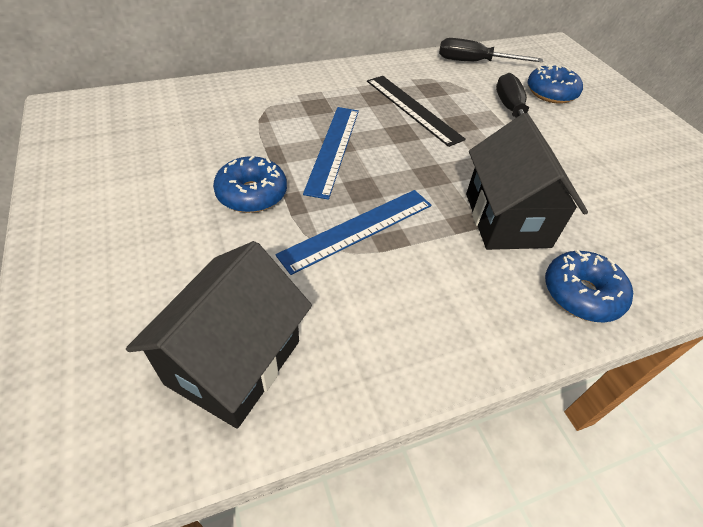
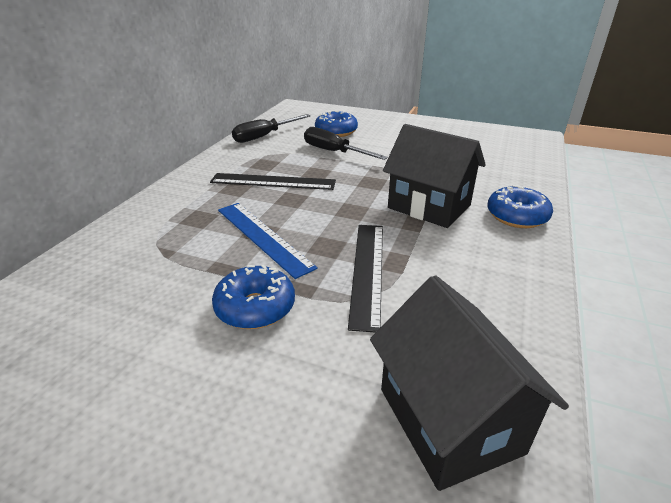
camera: 45 degrees left, 15 degrees down
(358, 229) = (368, 271): blue ruler -> black ruler

